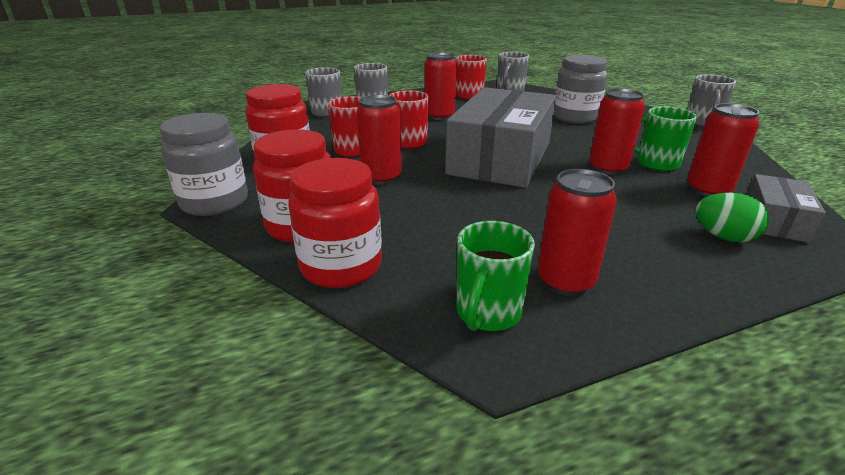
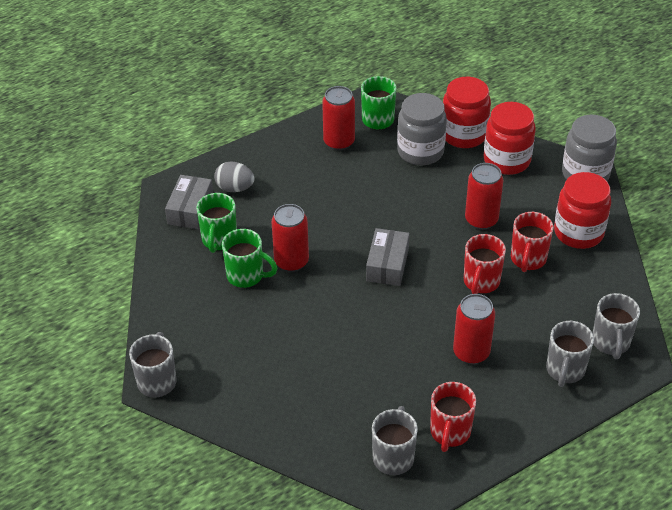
camera: 170 degrees right, 15 degrees up
(500, 158) = (387, 265): grey box -> grey box, size x0.48
(575, 117) = (306, 373): grey jar -> grey jar (420, 151)
(708, 190) = (219, 240): red can -> green mug
(723, 237) = (235, 188): green egg -> grey egg

